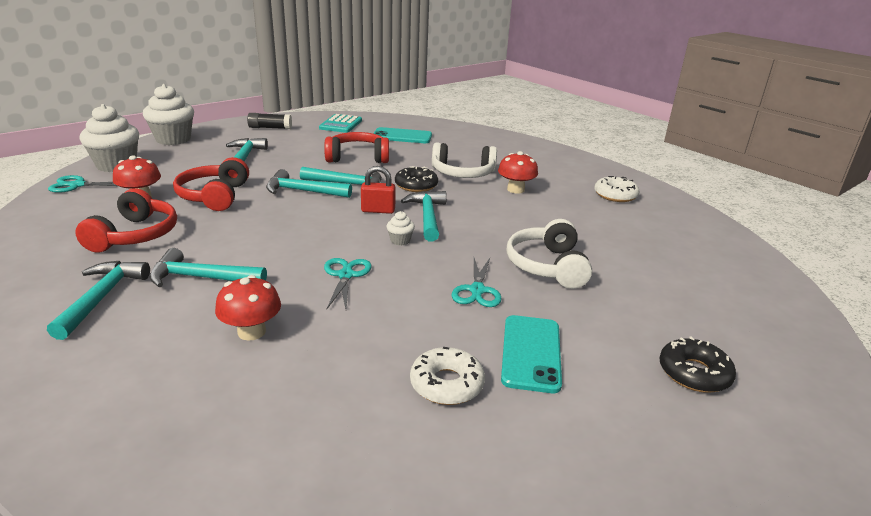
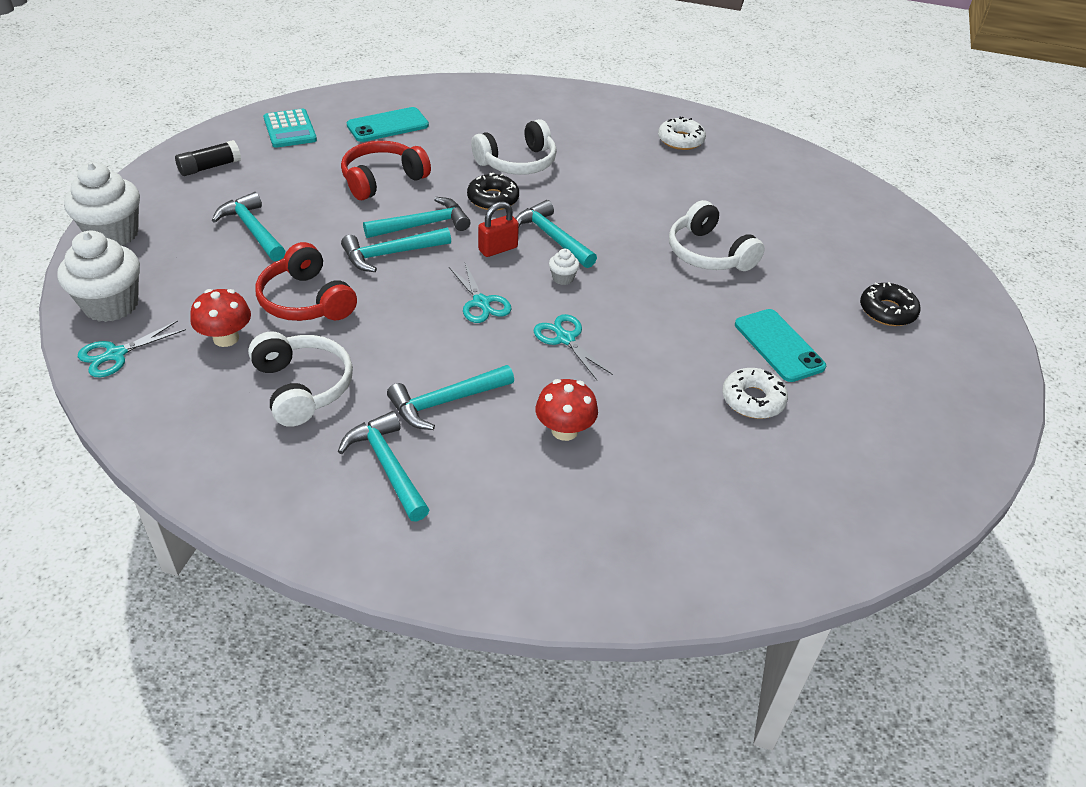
camera: 35 degrees left, 15 degrees up
(135, 235) = (302, 387): red headphones -> white headphones
(477, 290) = (683, 304): turquoise scissors -> turquoise scissors (481, 302)
(515, 190) = (590, 167): red mushroom -> none

